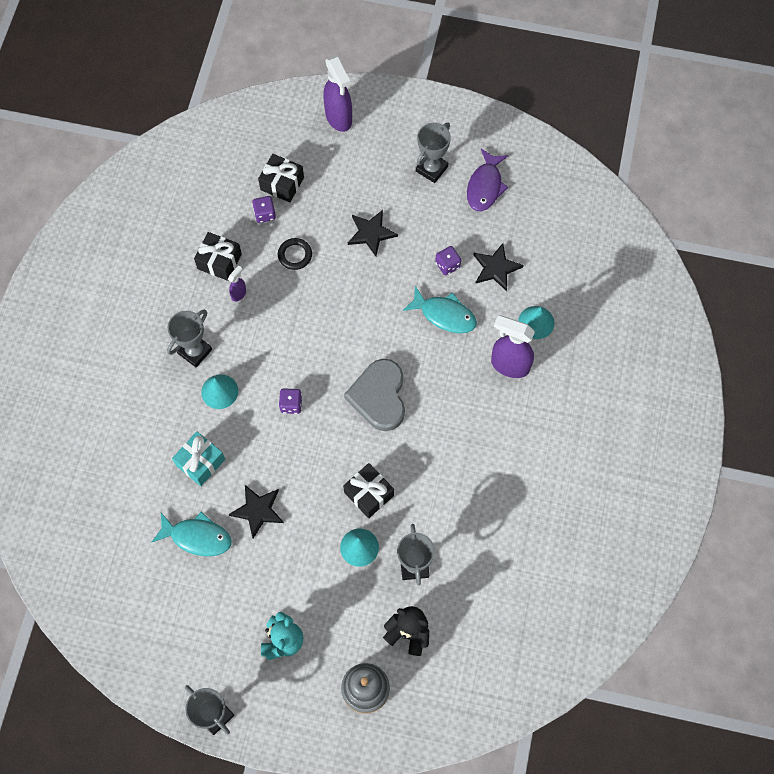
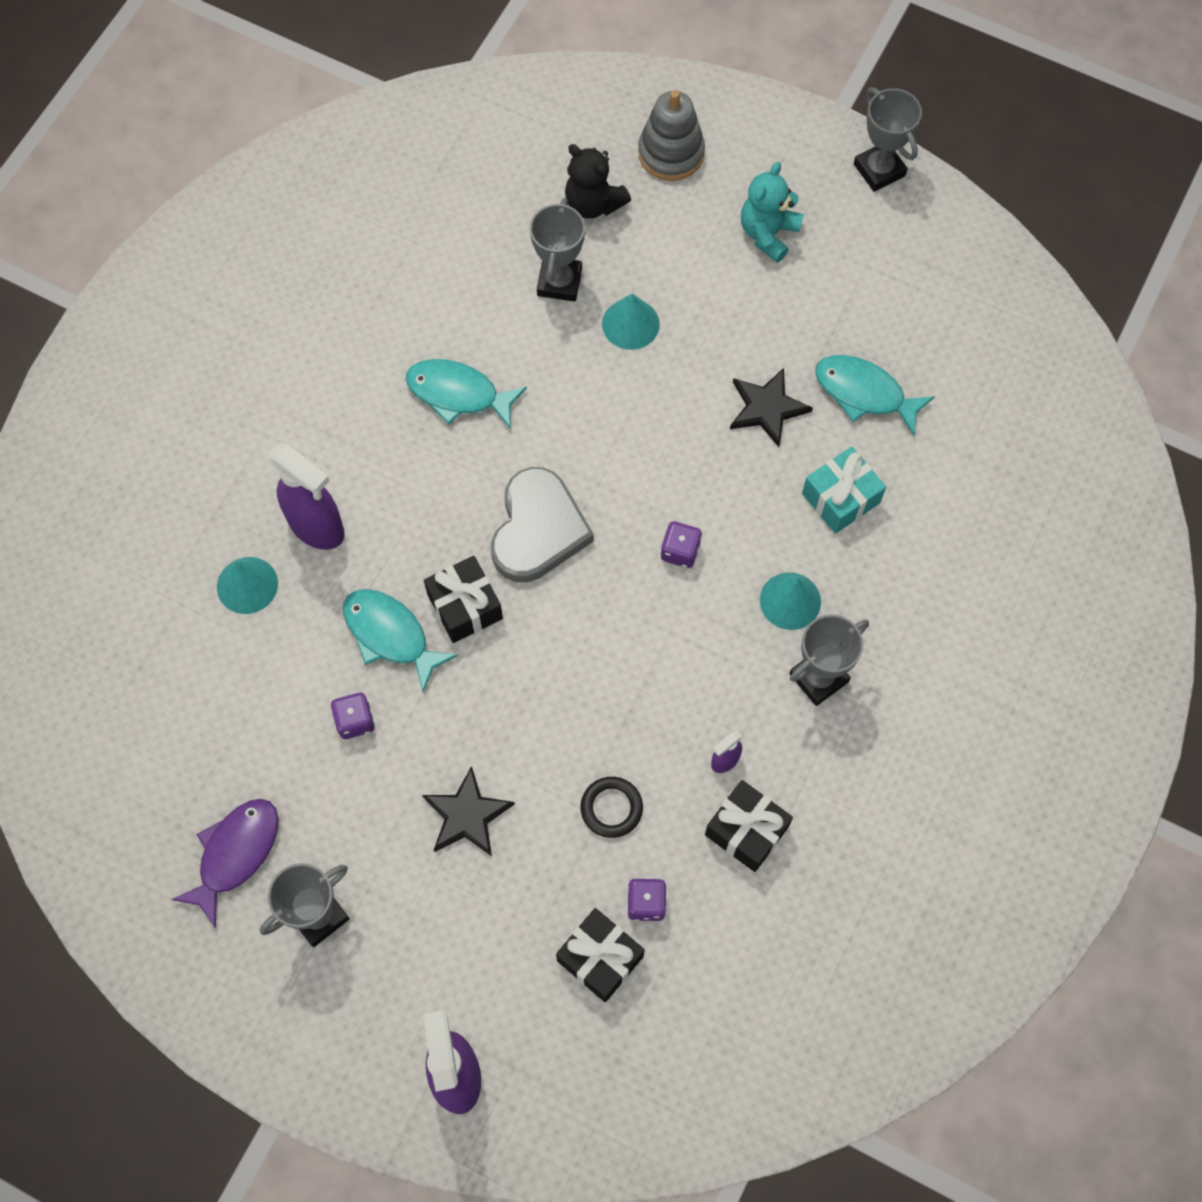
camera: 165 degrees left, 0 degrees up
(369, 494) = (596, 391): black gift -> black gift (465, 606)
(454, 470) = (458, 394): none -> turquoise fish
(496, 268) = (276, 694): black star -> none

